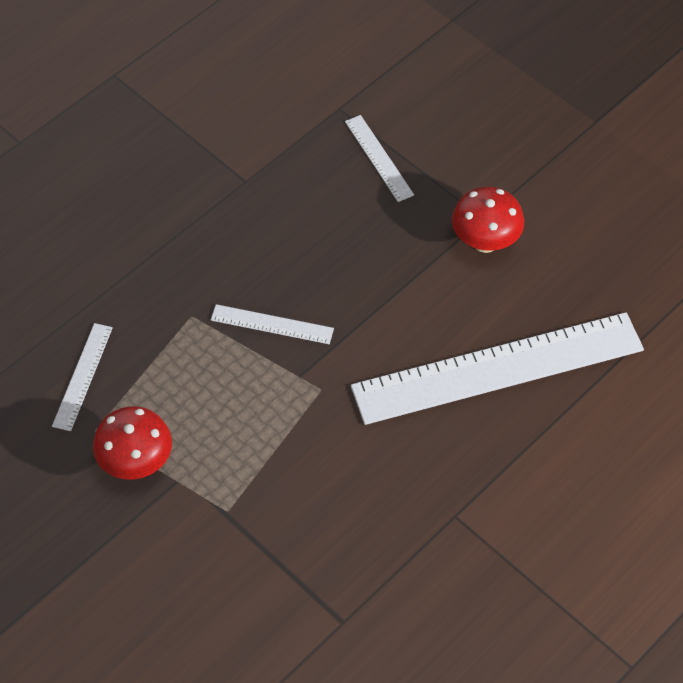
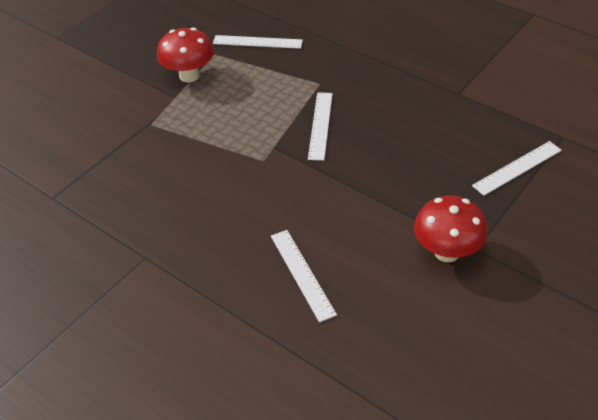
camera: 85 degrees right, 10 degrees down
(498, 368) = (302, 274): white ruler -> white ruler, size x0.42

